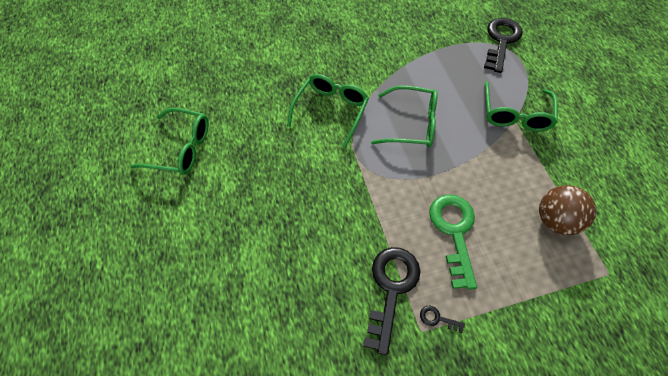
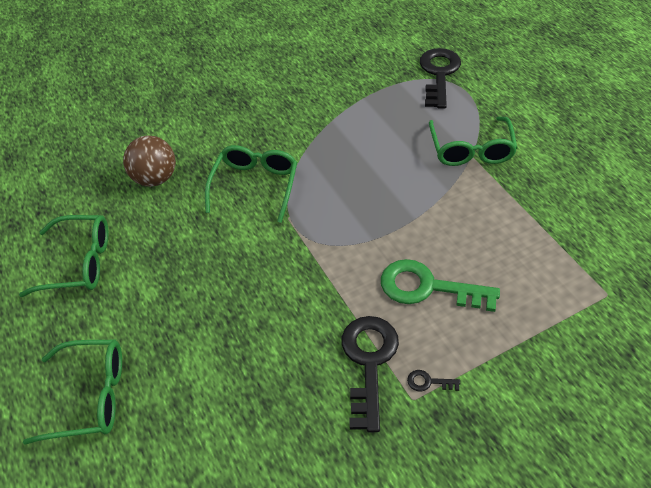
camera: 10 degrees left, 10 degrees down
(412, 124) = (355, 182): green glasses -> green glasses (91, 397)
(454, 232) = (428, 287): green key -> green key turned 60 degrees counterclockwise
(555, 220) = (538, 252): brown ball -> brown ball (155, 178)

